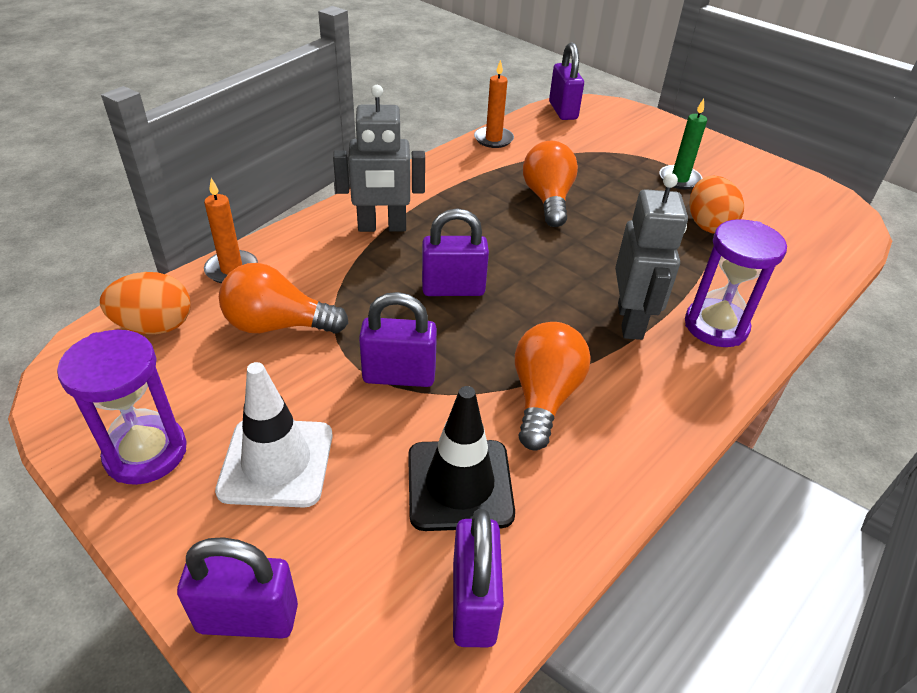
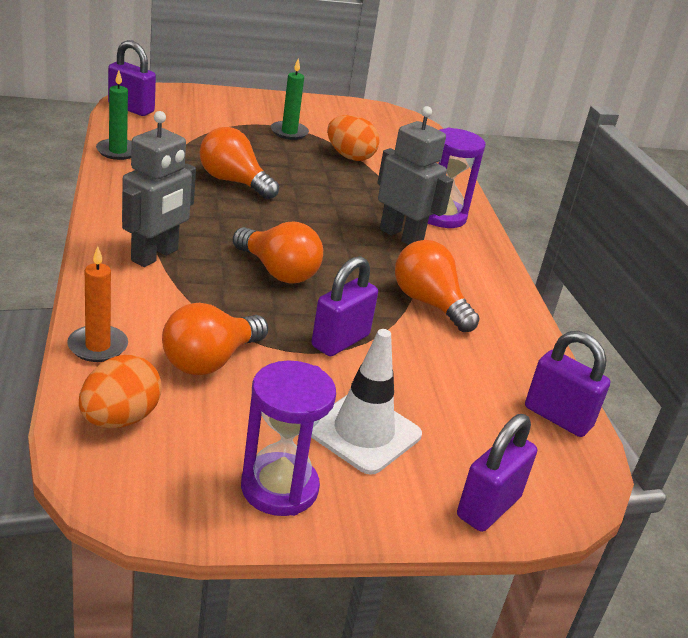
camera: 55 degrees left, 10 degrees down
(453, 289) = (278, 271): purple padlock -> orange light bulb
(459, 484) = (466, 373): black traffic cone -> none
(493, 139) = (118, 151): orange candle -> green candle

